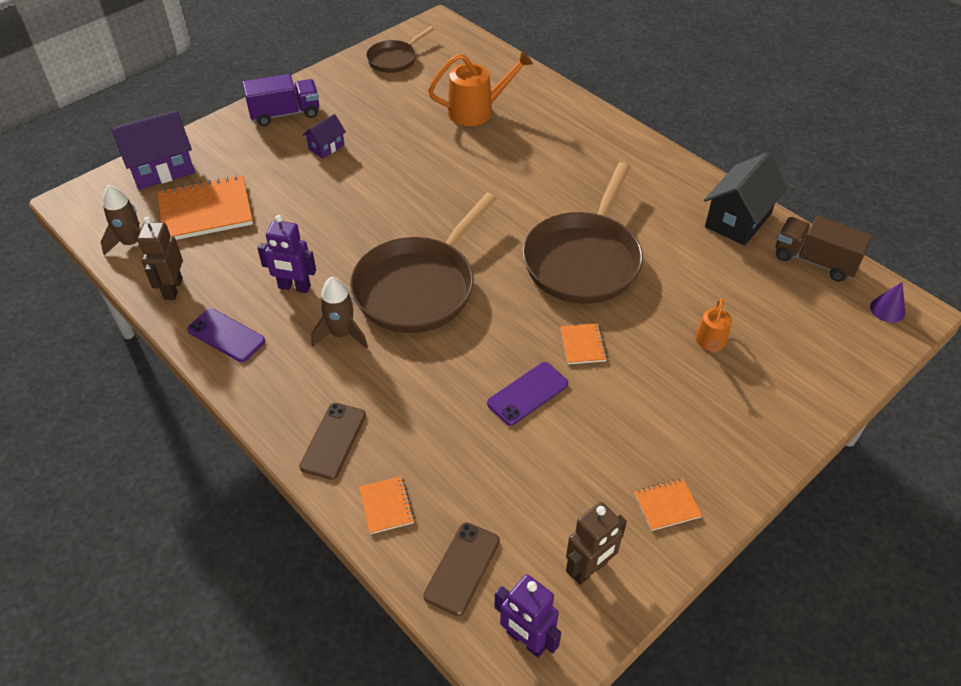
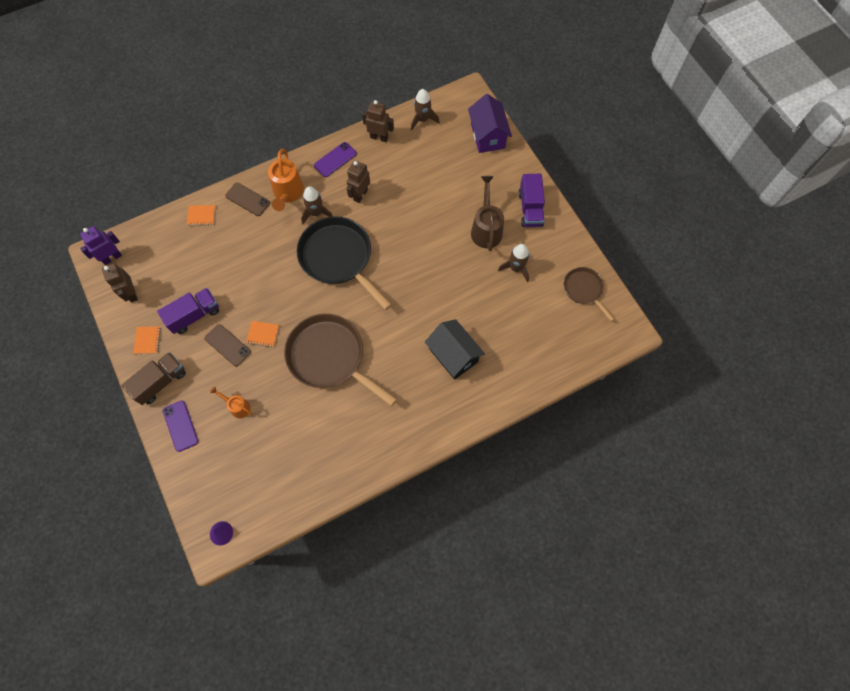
camera: 105 degrees right, 20 degrees up
(205, 210) = (441, 156): orange notebook -> none
(294, 287) = (360, 195): purple robot -> brown robot
(326, 147) = (486, 228): purple house -> brown watering can
(381, 113) = (516, 268): none -> brown rocket
(418, 287) = (338, 258): brown pan -> black pan
(462, 568) = (156, 240): brown phone -> brown phone (227, 345)
(478, 111) = (503, 333): orange watering can -> orange watering can (287, 194)
(527, 393) = (241, 295): purple phone -> purple phone (180, 426)
(590, 449) = (194, 315): none -> purple truck
(738, 220) = (333, 473): black house -> black house (453, 355)
(815, 261) = (278, 507): brown truck -> brown truck (160, 382)

